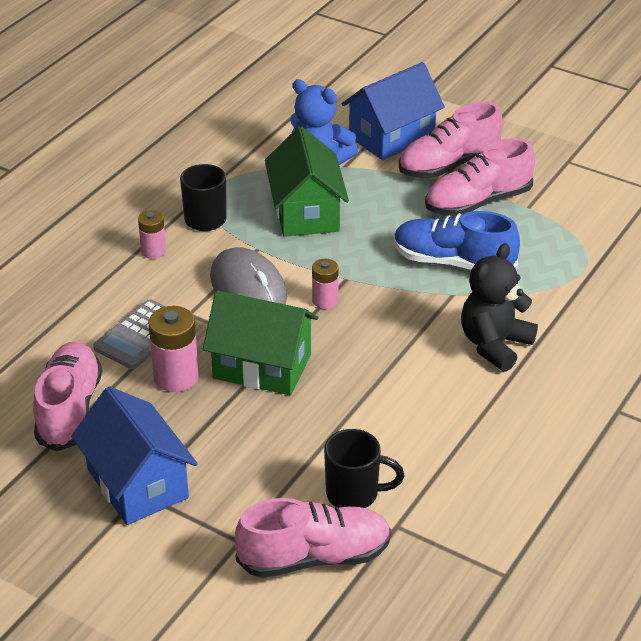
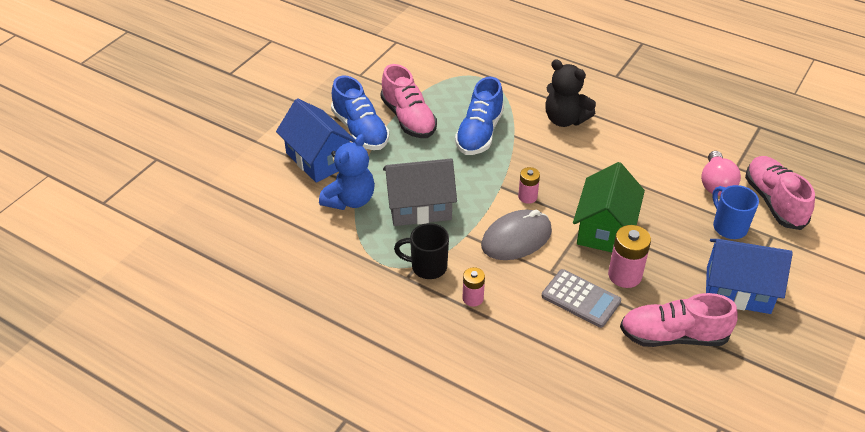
camera: 90 degrees left, 5 degrees up
(137, 483) = (738, 290): blue house -> blue house turned 45 degrees clockwise
(261, 494) = (728, 226): none -> blue mug
(306, 212) = (419, 207): green house -> grey house
(354, 494) = (716, 184): black mug -> pink light bulb
(449, 165) = (360, 130): pink shoe -> blue shoe

